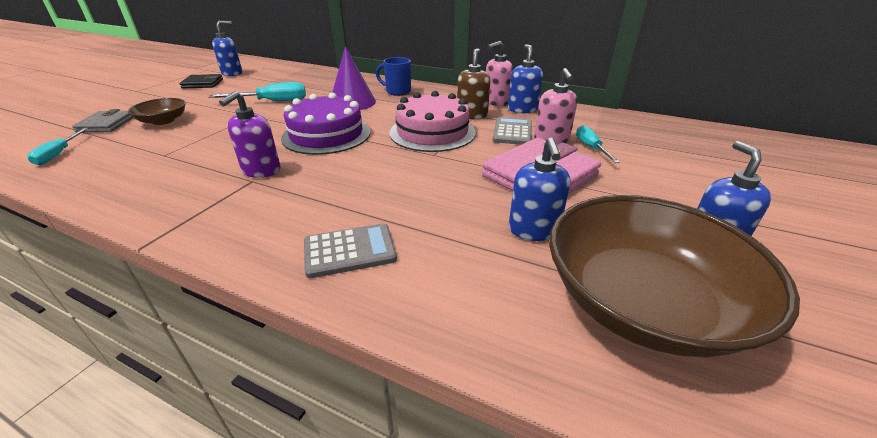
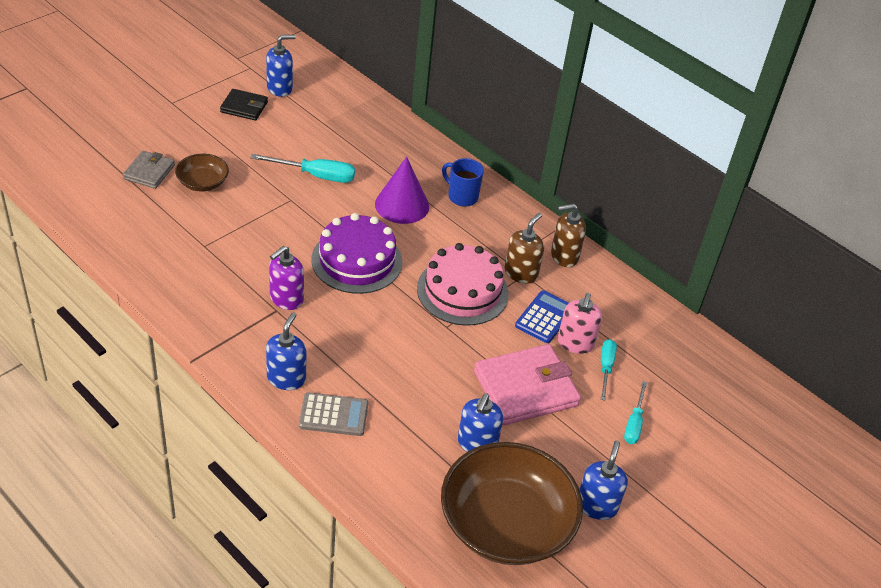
camera: 15 degrees right, 10 degrees up
(59, 154) = (115, 215): turquoise screwdriver -> turquoise screwdriver (634, 423)
(496, 102) = (564, 256): pink soap dispenser -> brown soap dispenser
(512, 132) = (545, 317): grey calculator -> blue calculator
(522, 109) = (584, 280): blue soap dispenser -> blue soap dispenser (286, 378)

